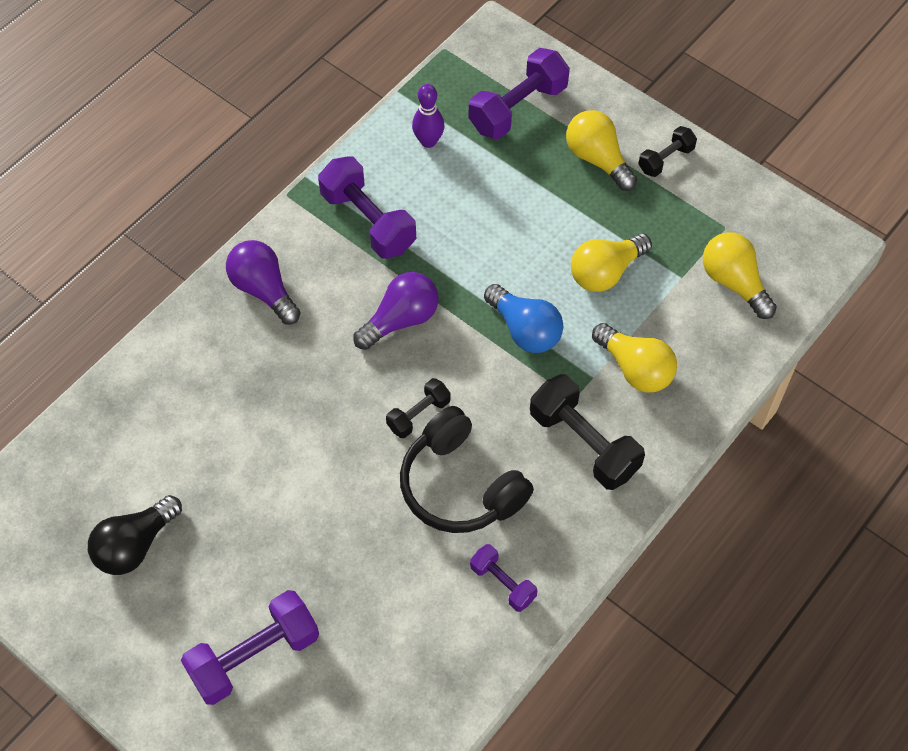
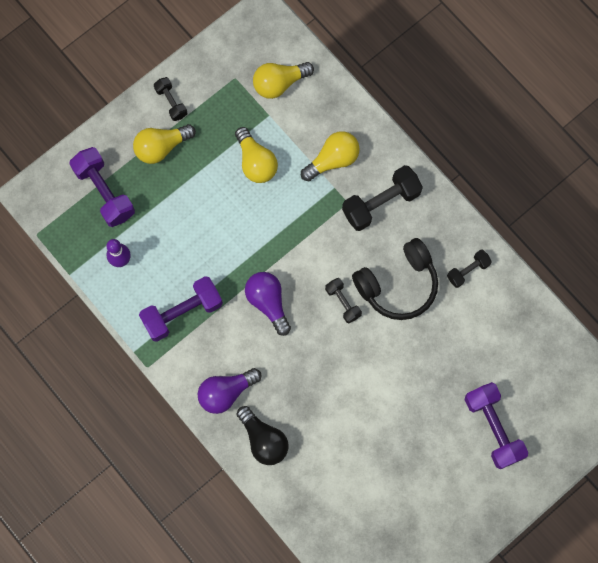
camera: 80 degrees left, 15 degrees up
(135, 545) = (407, 497): black light bulb -> black light bulb (263, 440)
(503, 583) = (467, 271): purple dumbbell -> black dumbbell
(525, 330) = (291, 223): blue light bulb -> none

